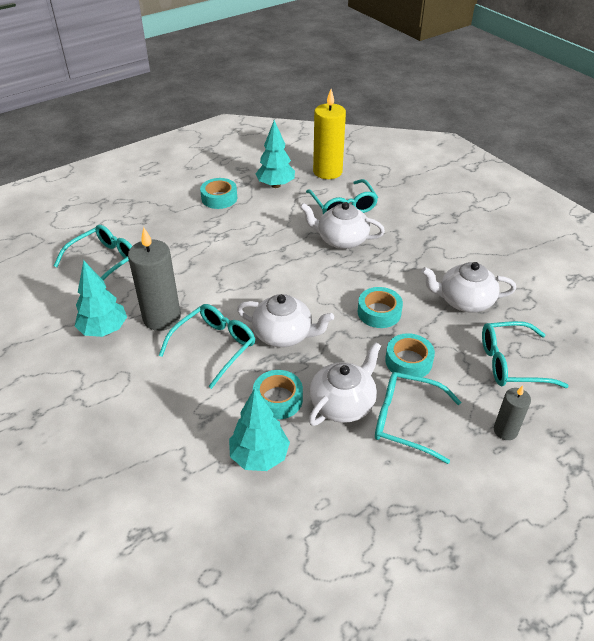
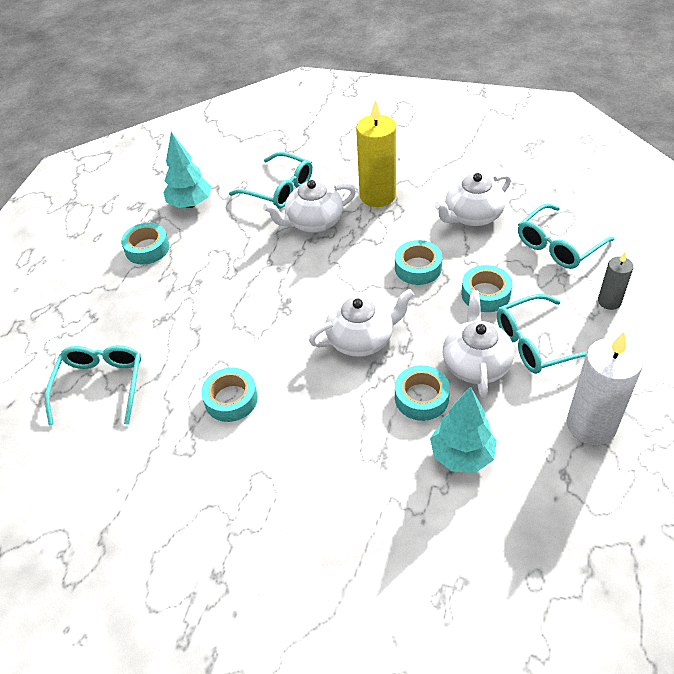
camera: 35 degrees left, 5 degrees up
(104, 330) = (186, 450): turquoise tree -> none
(162, 318) = (231, 399): grey candle -> turquoise tape
(214, 346) = (313, 391): turquoise glasses -> none
(327, 172) = (226, 163): yellow candle -> yellow candle (377, 195)
(378, 507) = (591, 425): none -> white candle

